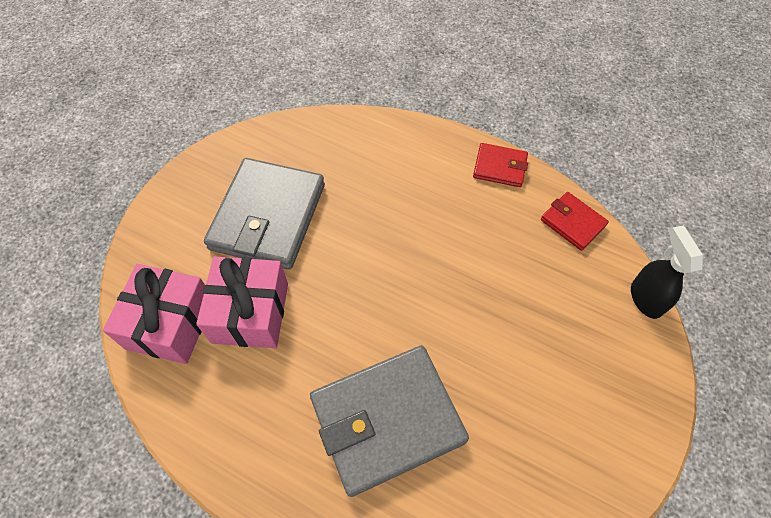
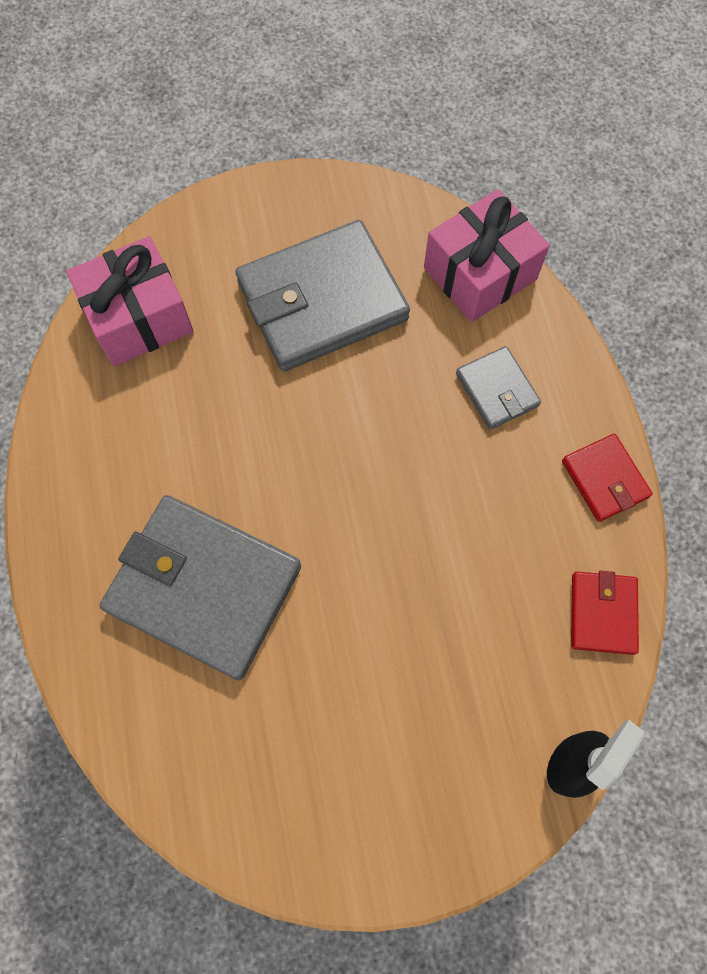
camera: 50 degrees right, 10 degrees up
(250, 312) = (207, 375): pink gift -> pink gift (480, 273)
(406, 176) = (497, 390): none -> grey wallet

